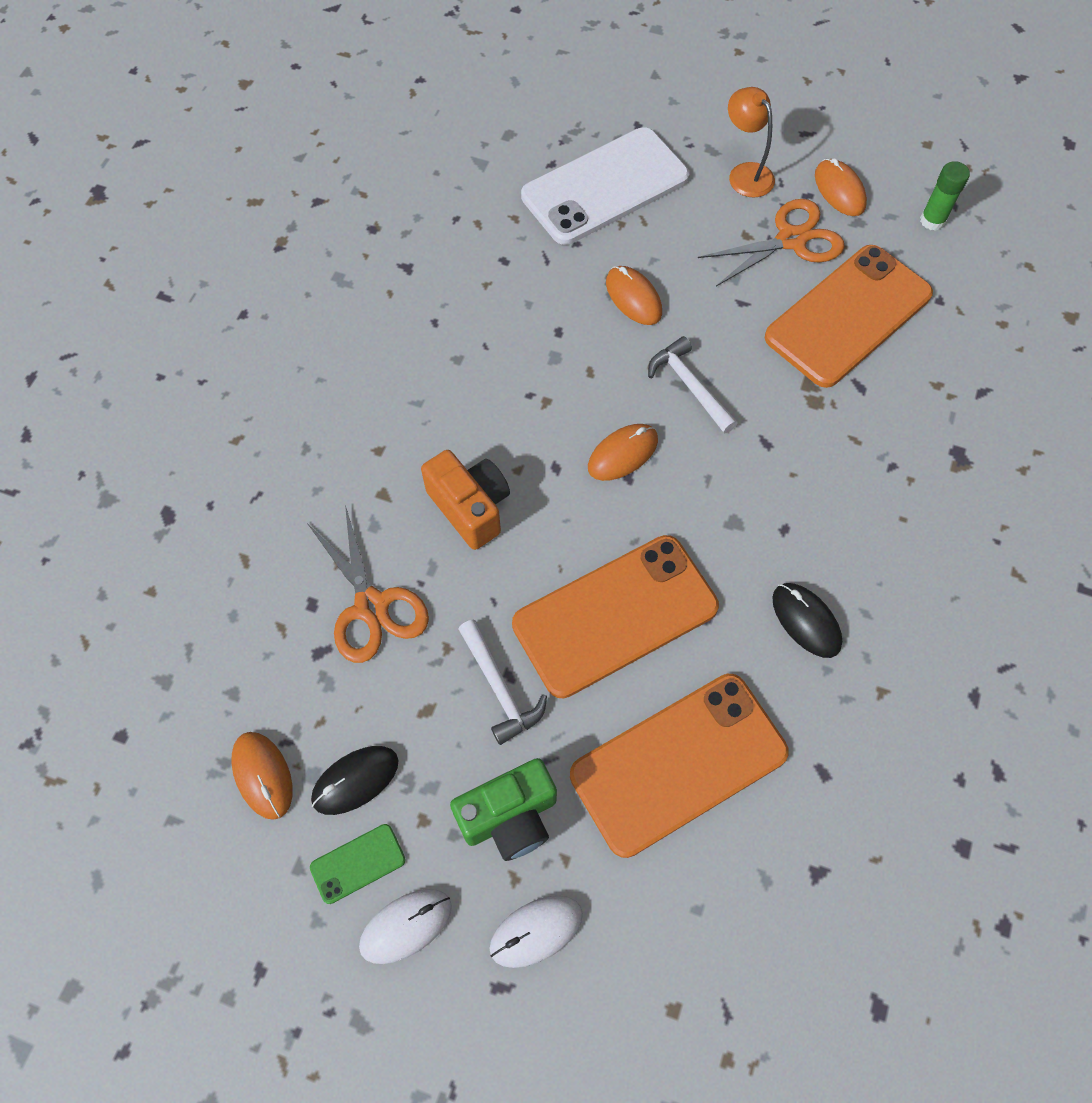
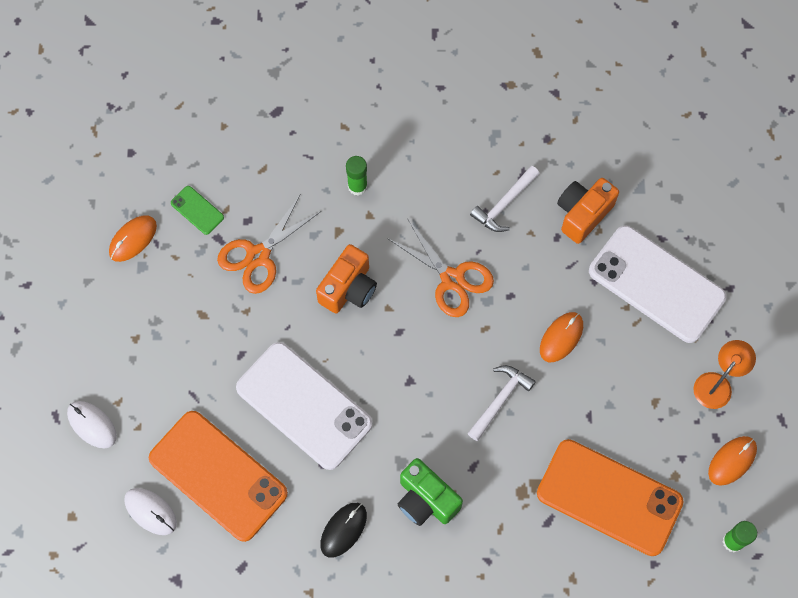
camera: 70 degrees right, 5 degrees up
(330, 451) = (357, 186): none -> green glue stick
(355, 780) = (146, 291): black mouse -> none
(358, 863) = (99, 312): green phone -> green phone (197, 210)
(406, 926) = (73, 352): white mouse -> white mouse (150, 511)
(487, 226) = (583, 214): none -> orange camera
(500, 688) = (230, 352): white hammer -> white hammer (504, 204)
(509, 817) = (153, 386): green camera -> green camera (426, 500)
(615, 615) = (304, 405): orange phone -> white phone
(623, 454) = (426, 372): orange mouse -> none
(791, 240) = (665, 436): orange scissors -> orange scissors (452, 279)

